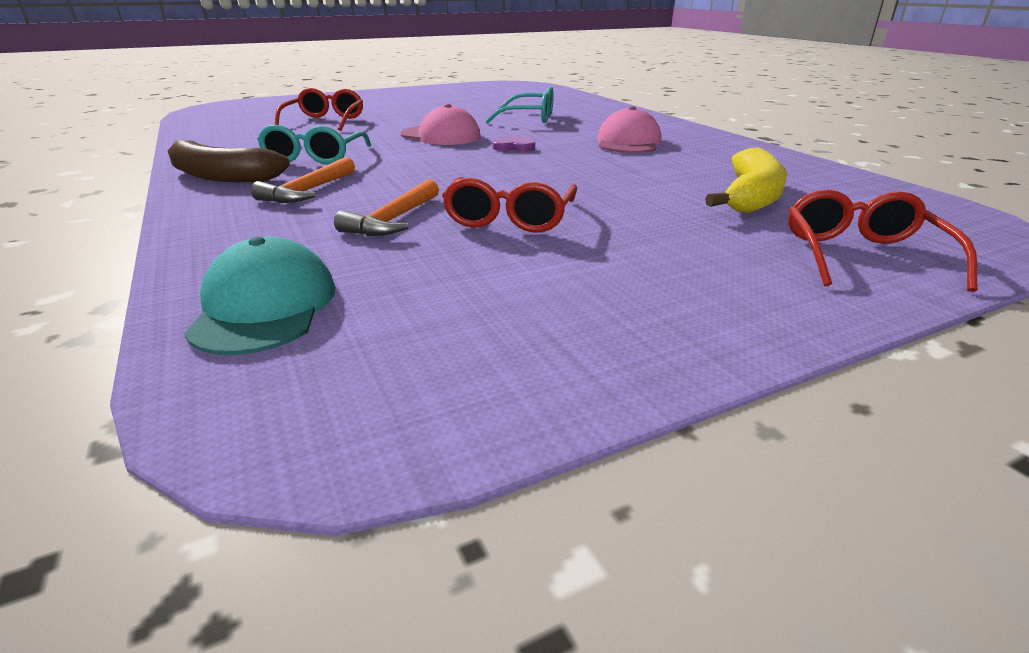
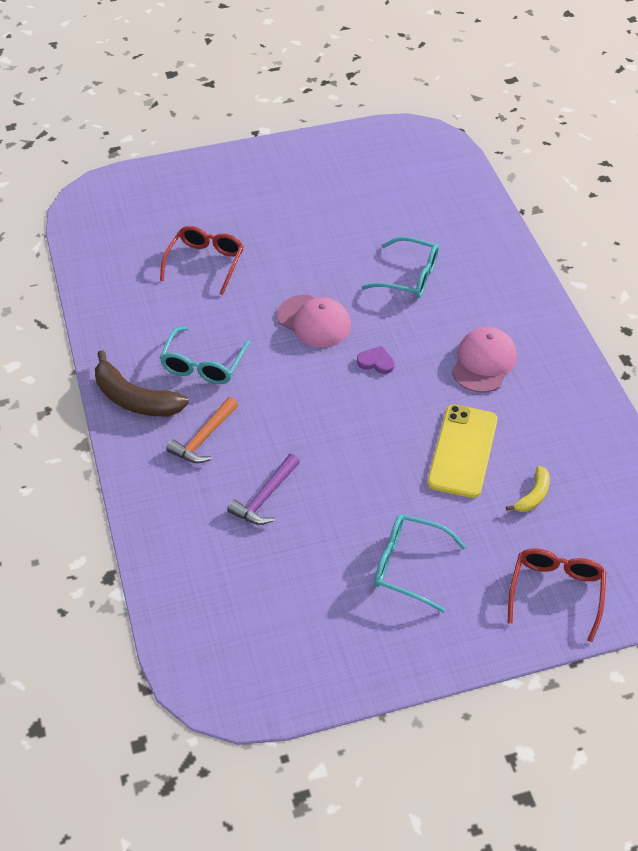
camera: 10 degrees right, 20 degrees up
(265, 307) = (194, 595): turquoise cap -> none
(393, 220) = (265, 497): orange hammer -> purple hammer
(510, 218) = (345, 506): red glasses -> none
(627, 252) = (409, 566): none -> turquoise glasses
(641, 179) = (462, 451): none -> yellow phone
(751, 197) = (533, 495): yellow banana -> yellow banana, size x0.54

